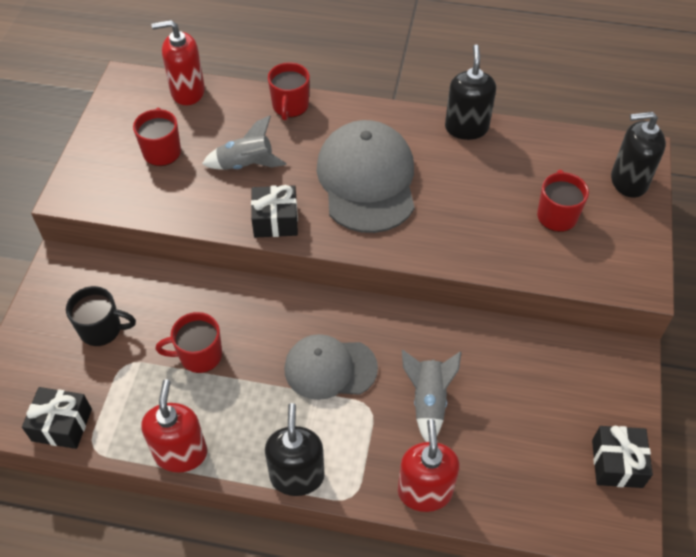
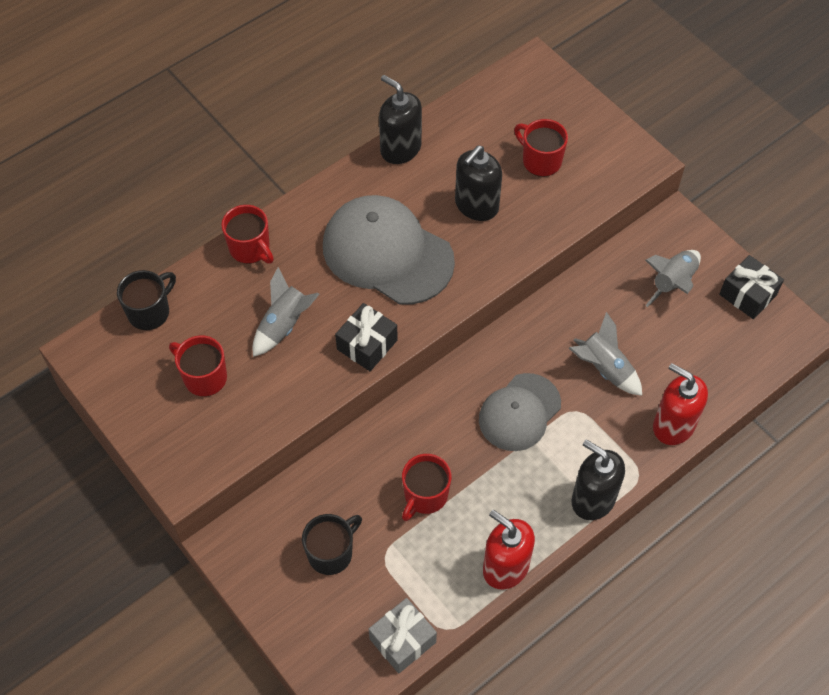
camera: 50 degrees left, 5 degrees up
(62, 425) = (402, 640): black gift -> grey gift
(187, 92) = (150, 312): red soap dispenser -> black mug
(564, 396) = (673, 283): none -> grey rocket
(628, 181) = (552, 94): black soap dispenser -> black soap dispenser (476, 205)

